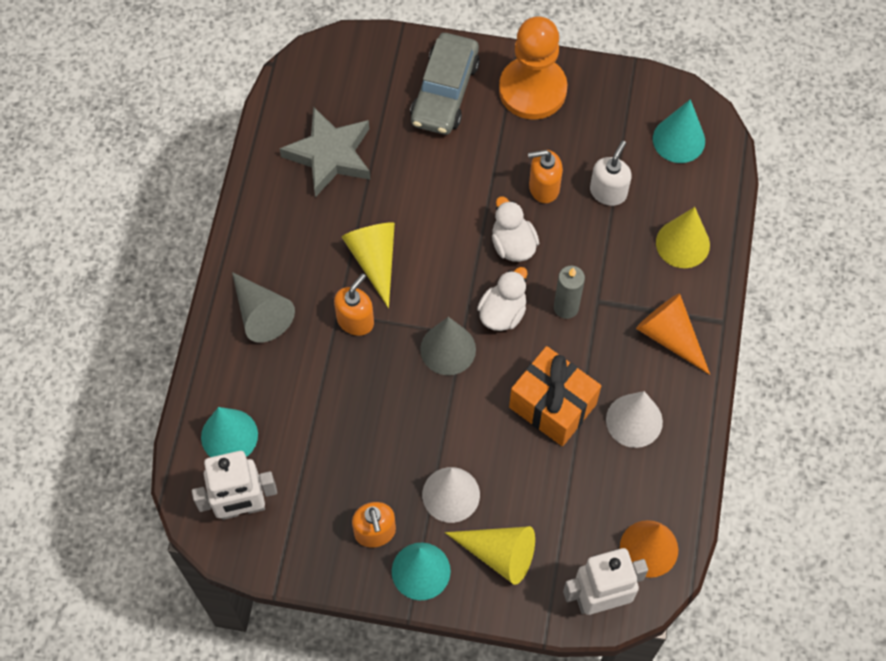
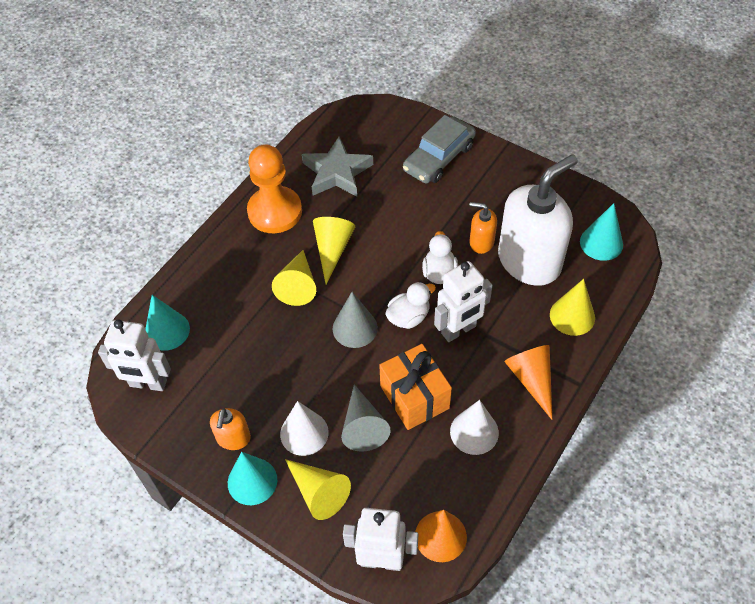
camera: 25 degrees right, 10 degrees down
(261, 313) = (234, 257): grey cone -> grey cone (363, 426)
(355, 320) = (298, 285): orange soap dispenser -> yellow cone
(532, 90) = (504, 176): orange pawn -> orange pawn (275, 211)
(566, 307) = (459, 330): grey candle -> white robot
(608, 192) = (529, 261): white soap dispenser -> white soap dispenser, size x2.23

